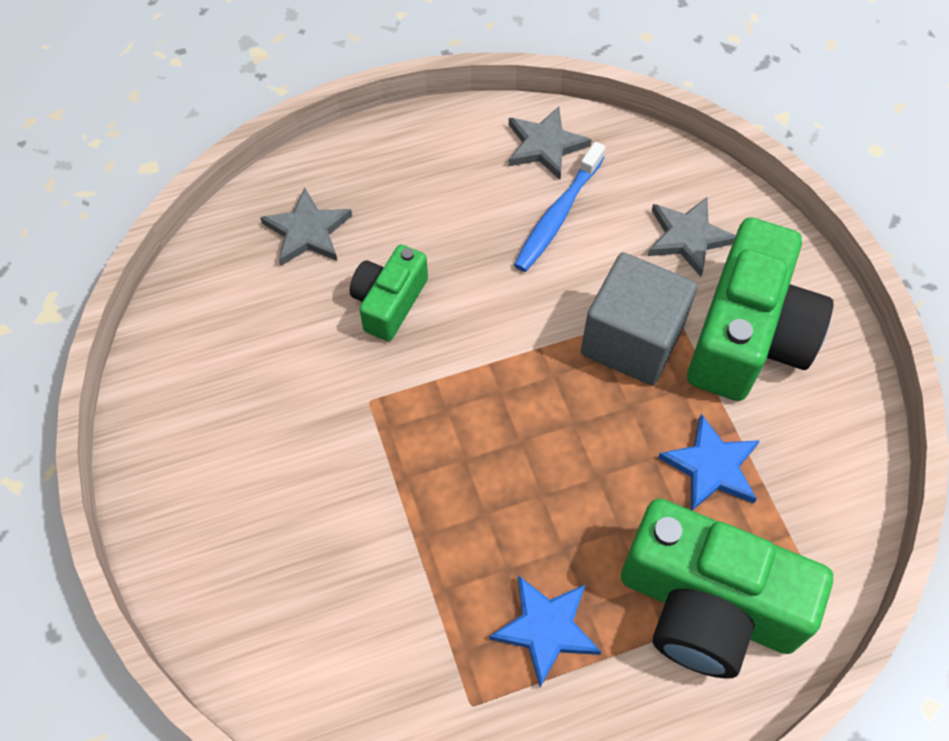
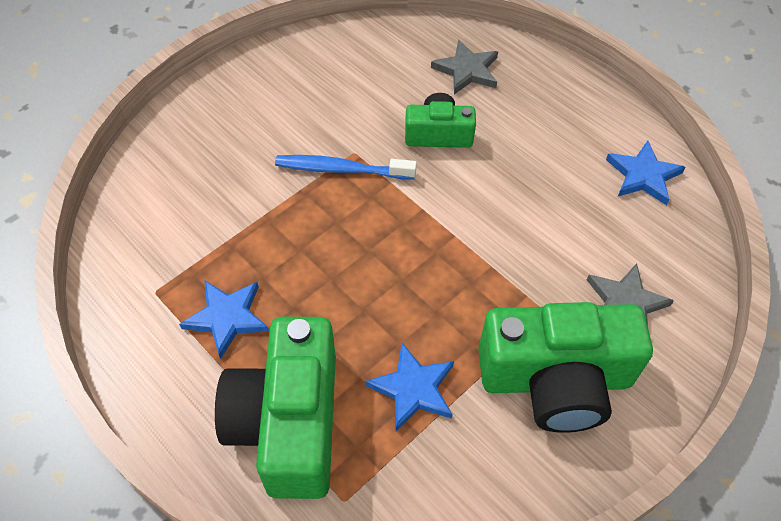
camera: 65 degrees right, 5 degrees down
(545, 145) = (643, 175): grey star -> blue star
(558, 215) = (582, 206): blue toothbrush -> blue toothbrush (341, 169)
(632, 340) = (498, 294): grey cube -> none

